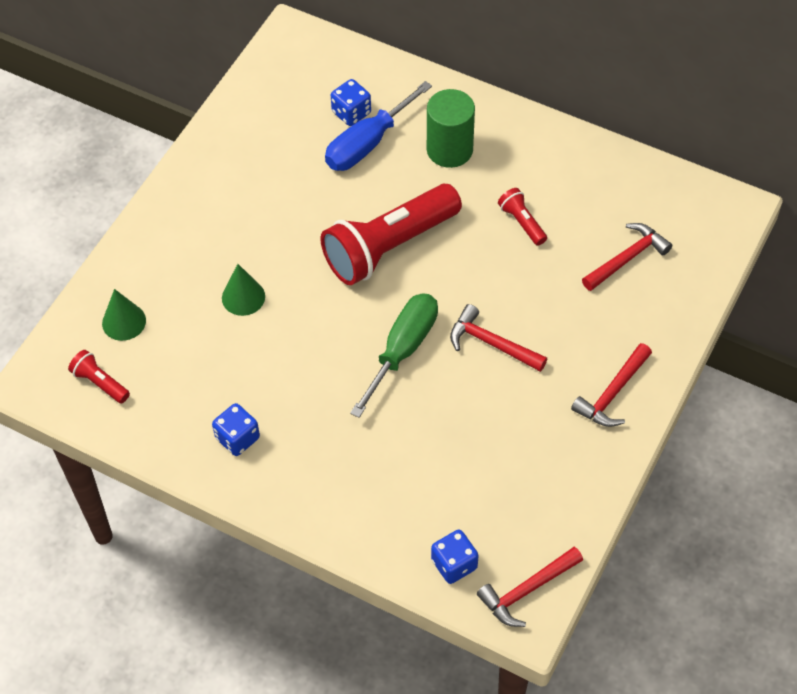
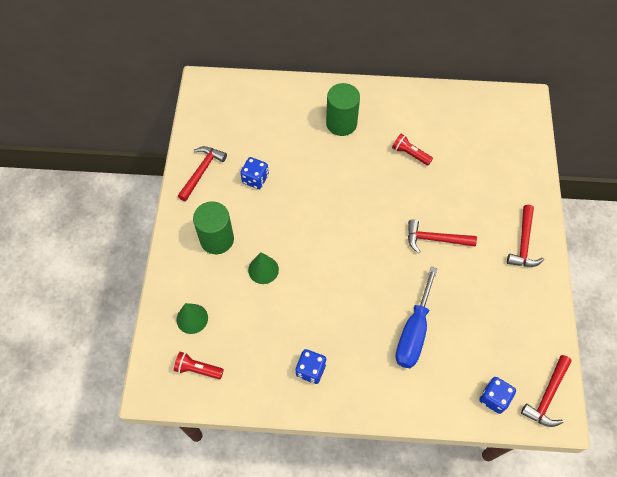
camera: 25 degrees left, 5 degrees up
(204, 238) = (217, 239): none -> green cylinder
(351, 113) = (268, 121): blue dice -> blue dice (255, 179)
(367, 143) = (289, 137): blue screwdriver -> blue screwdriver (413, 332)
(389, 247) = (338, 200): red flashlight -> none
(403, 350) = (383, 265): green screwdriver -> none
(627, 258) = (483, 154): red hammer -> red hammer (202, 171)

